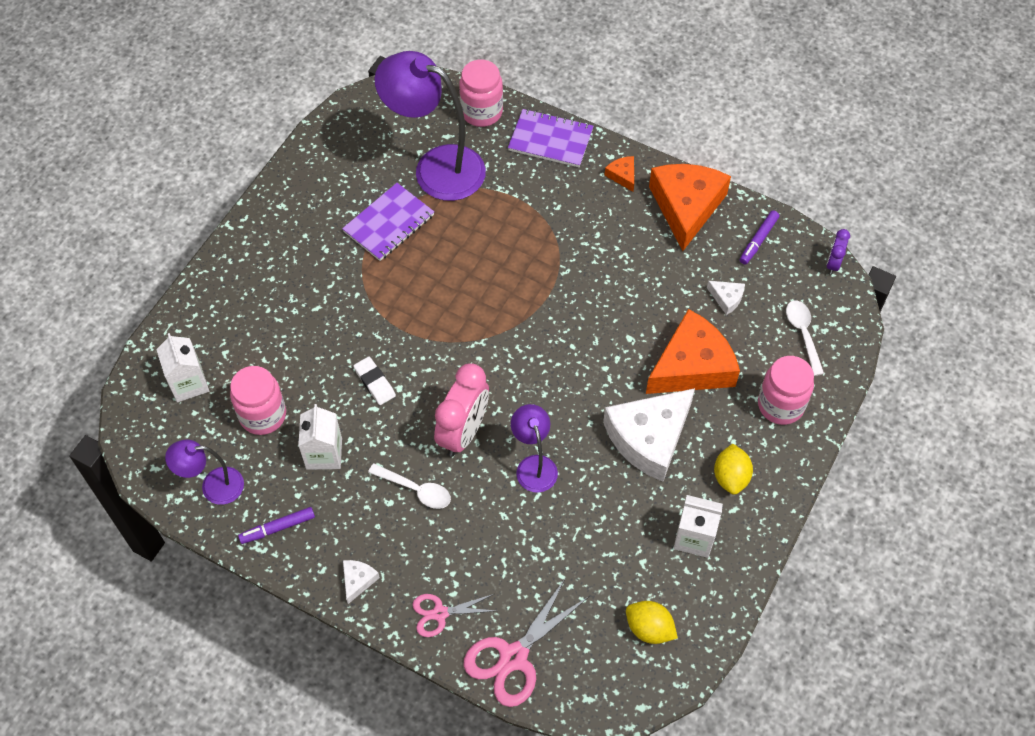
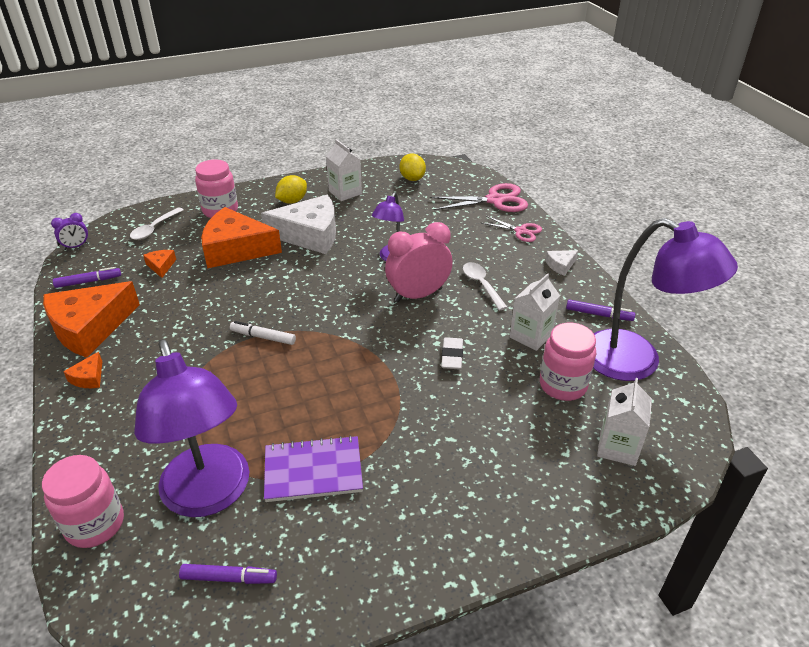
camera: 140 degrees left, 20 degrees down
(213, 486) = (636, 362): purple lamp -> purple lamp, size x1.91
(373, 140) = (229, 578): none -> purple marker
(544, 293) = (263, 337): none -> white marker
(550, 140) = (87, 447): purple notebook -> none
(726, 298) = (161, 266): white cheese -> orange cheese

